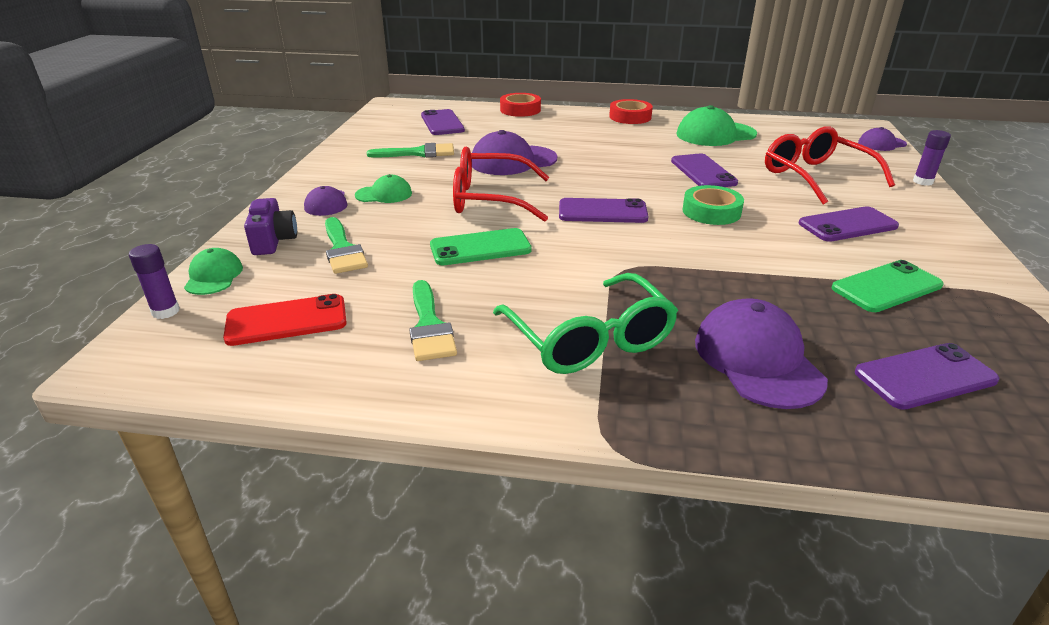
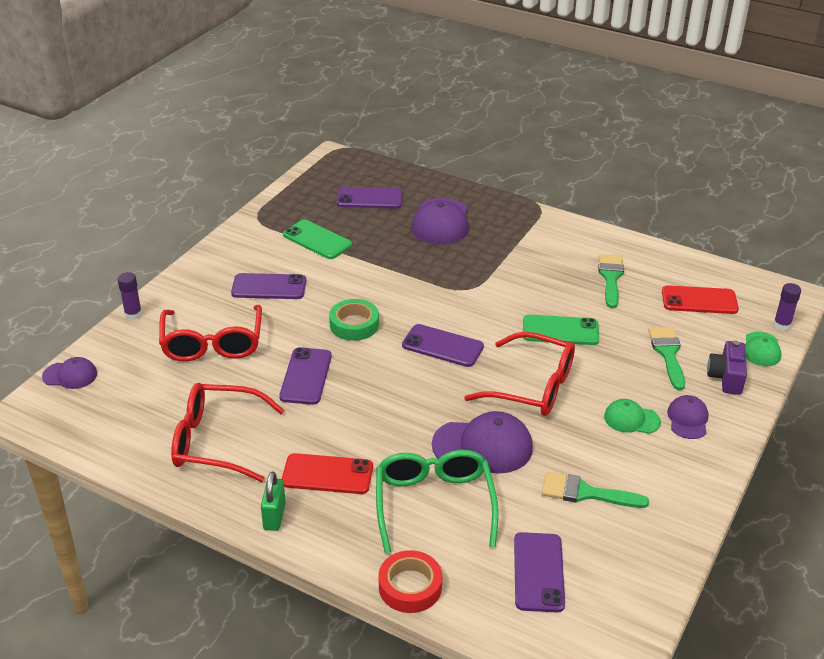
camera: 160 degrees left, 5 degrees up
(590, 340) = (521, 250): green glasses -> green glasses (434, 503)
(617, 134) = (327, 474): none -> red phone
(630, 117) = (274, 516): red tape -> green padlock
(715, 134) = (216, 441): green cap -> red glasses
(886, 287) = (317, 240): green phone -> green phone turned 45 degrees clockwise

